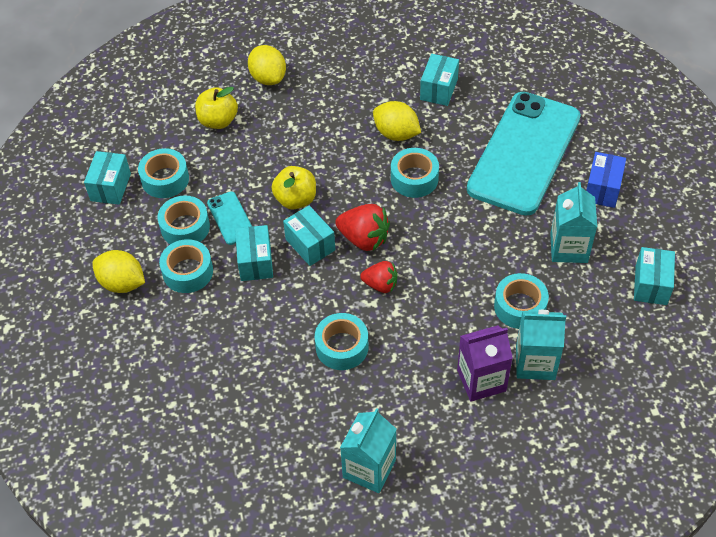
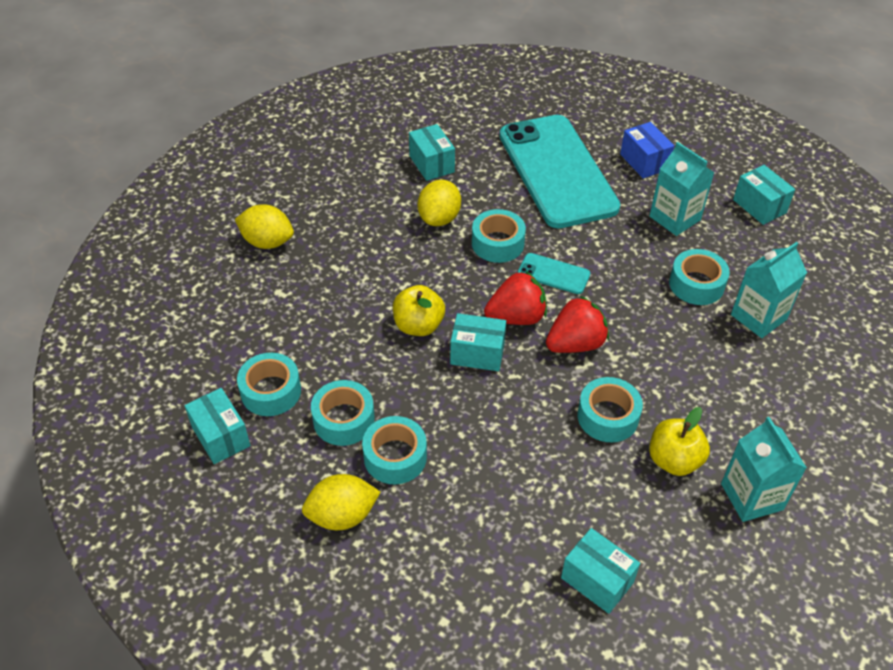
camera: 45 degrees left, 5 degrees down
(218, 121) = (262, 307): yellow apple -> yellow apple (674, 460)
(230, 218) = (378, 381): turquoise phone -> turquoise phone (553, 274)
(255, 262) = (447, 402): turquoise box -> turquoise box (597, 580)
(380, 285) = (575, 344): red strawberry -> red strawberry, size x1.51
(396, 134) = (439, 218): yellow lemon -> yellow lemon turned 60 degrees counterclockwise
(481, 380) = (740, 359): purple carton -> none

